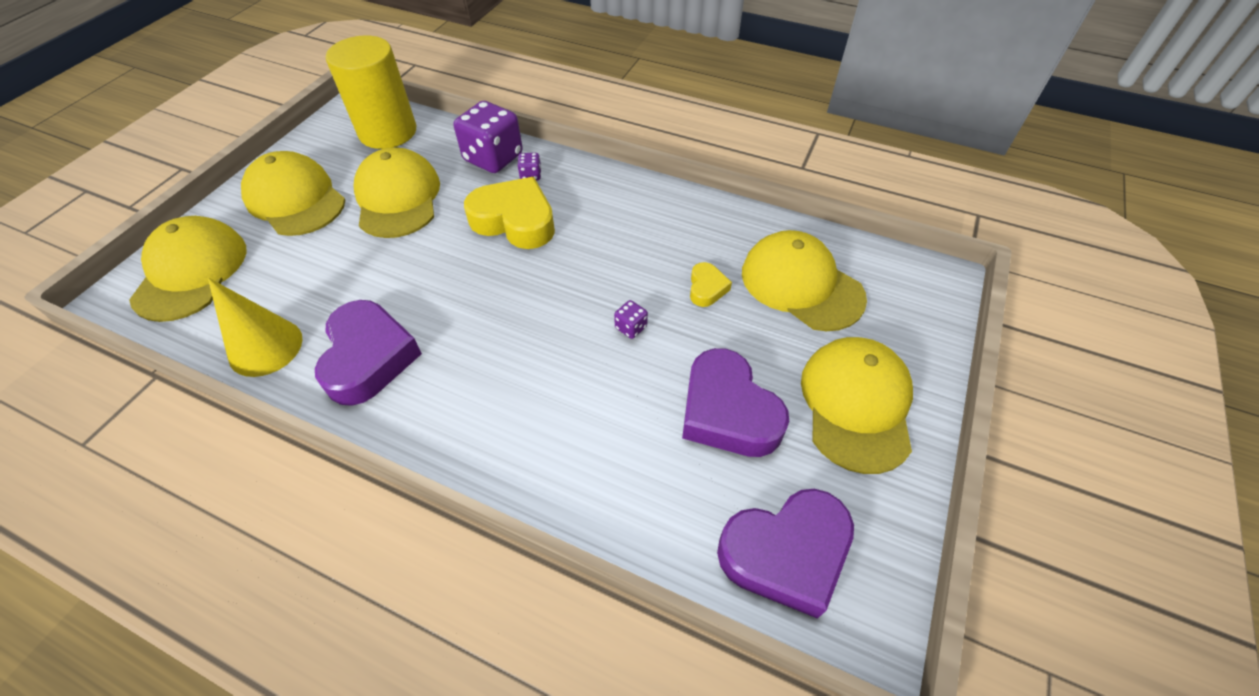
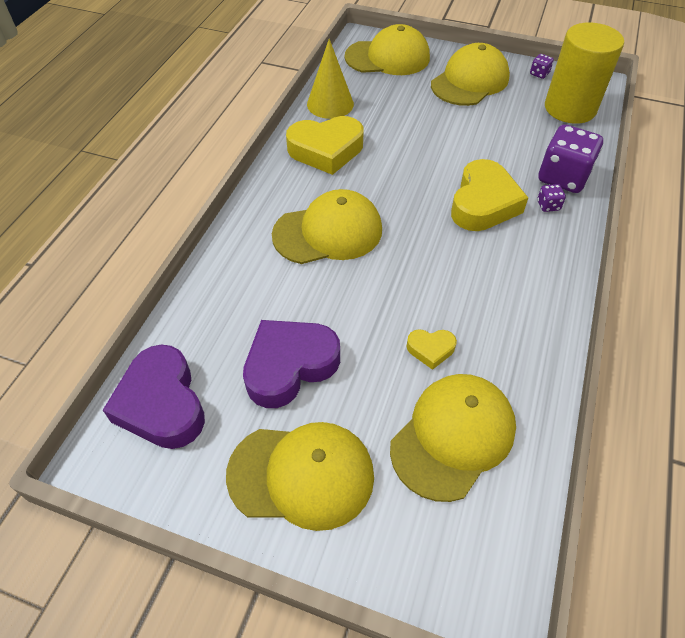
camera: 85 degrees right, 0 degrees up
(369, 358) = (326, 150): purple heart -> yellow heart
(398, 198) = (488, 131): yellow cap -> yellow cap (328, 232)
(631, 327) = (373, 293): purple dice -> purple dice (539, 74)

